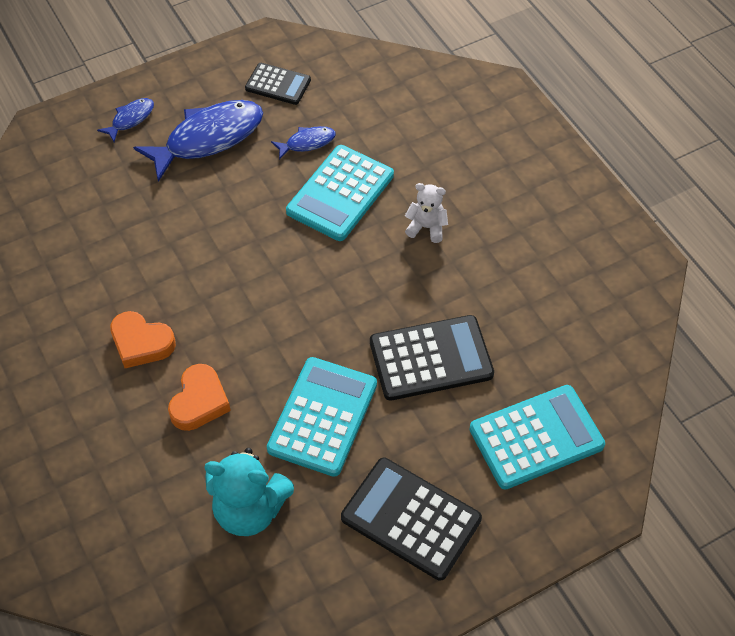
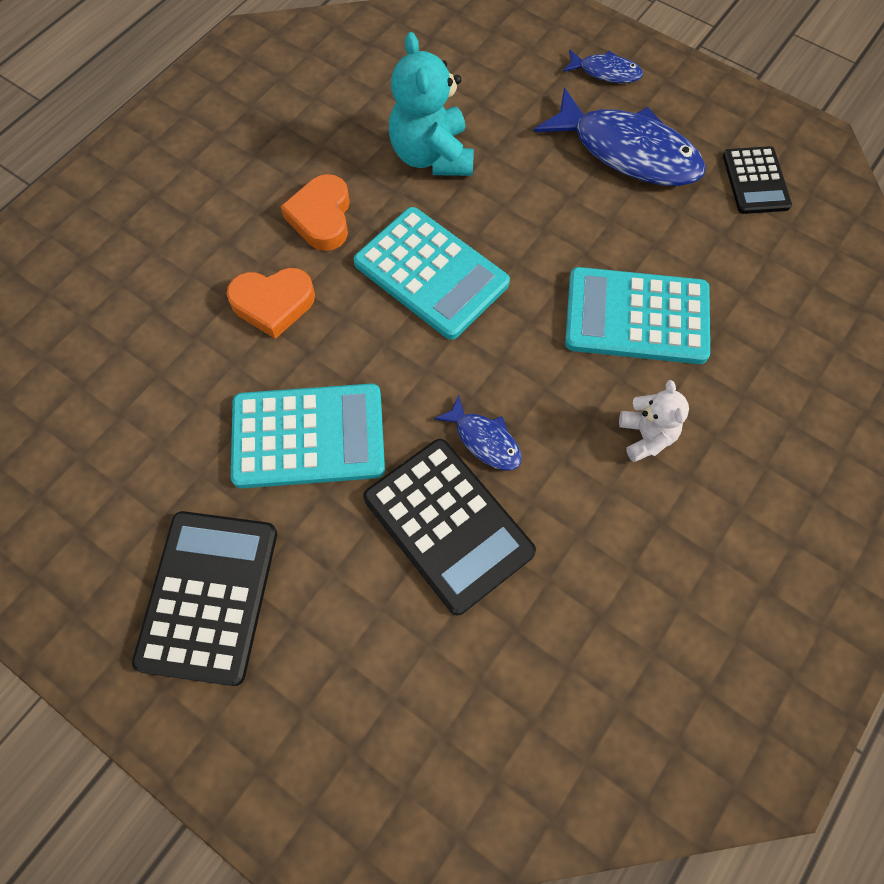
camera: 65 degrees right, 10 degrees up
(249, 510) = (157, 414): turquoise teddy bear -> turquoise teddy bear (432, 156)
(307, 143) = (689, 249): blue fish -> blue fish (484, 440)
(536, 437) = (390, 711): turquoise calculator -> turquoise calculator (431, 273)

